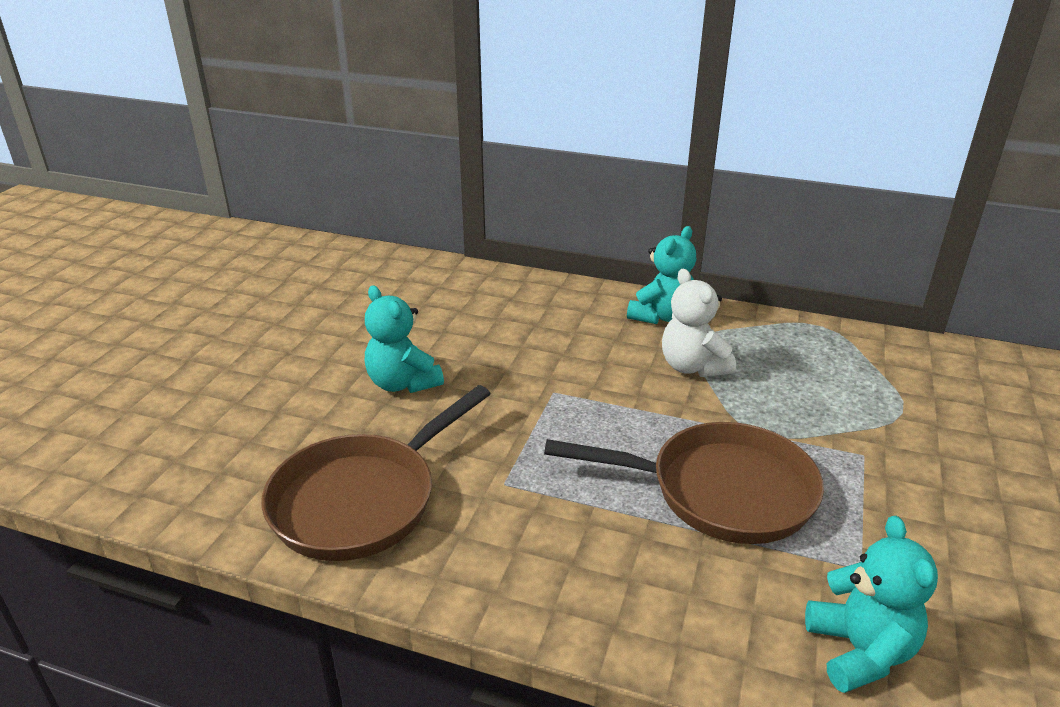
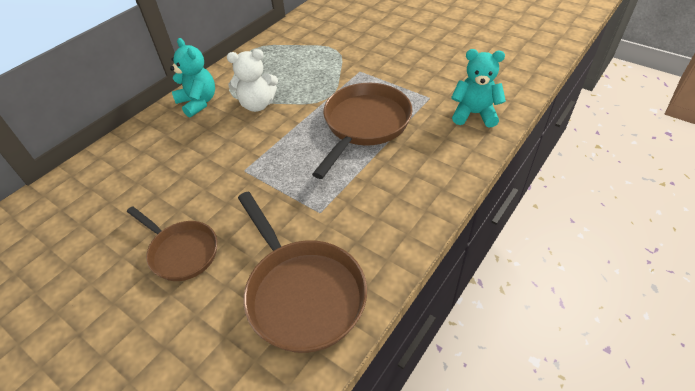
camera: 70 degrees left, 15 degrees up
(403, 383) = (181, 252): turquoise teddy bear -> brown pan

